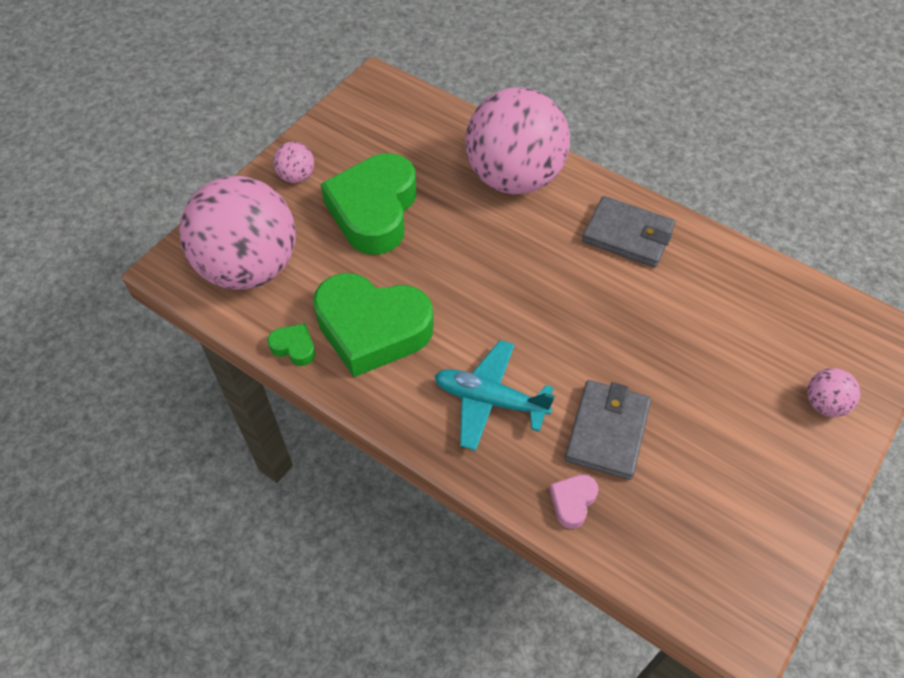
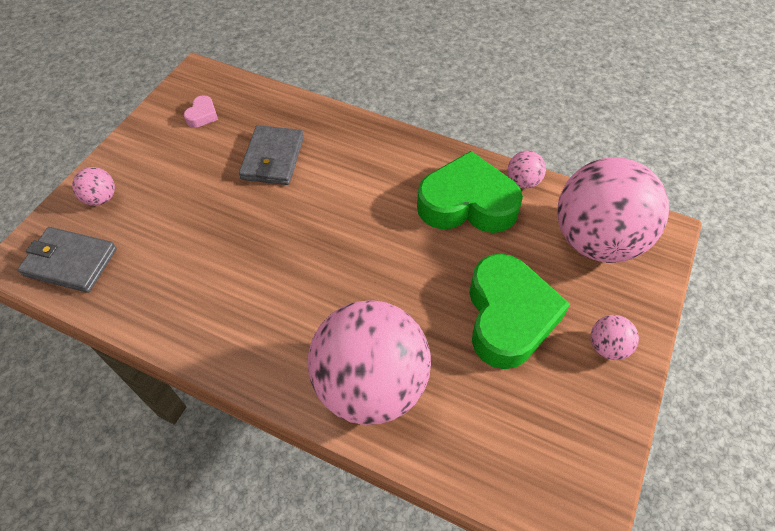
camera: 170 degrees right, 0 degrees up
(294, 347) = (523, 182): green heart -> pink ball
(490, 400) = (361, 166): turquoise plane -> none
(572, 502) = (297, 116): pink heart -> pink heart (202, 115)
(627, 235) = (246, 328): grey wallet -> grey wallet (70, 262)

